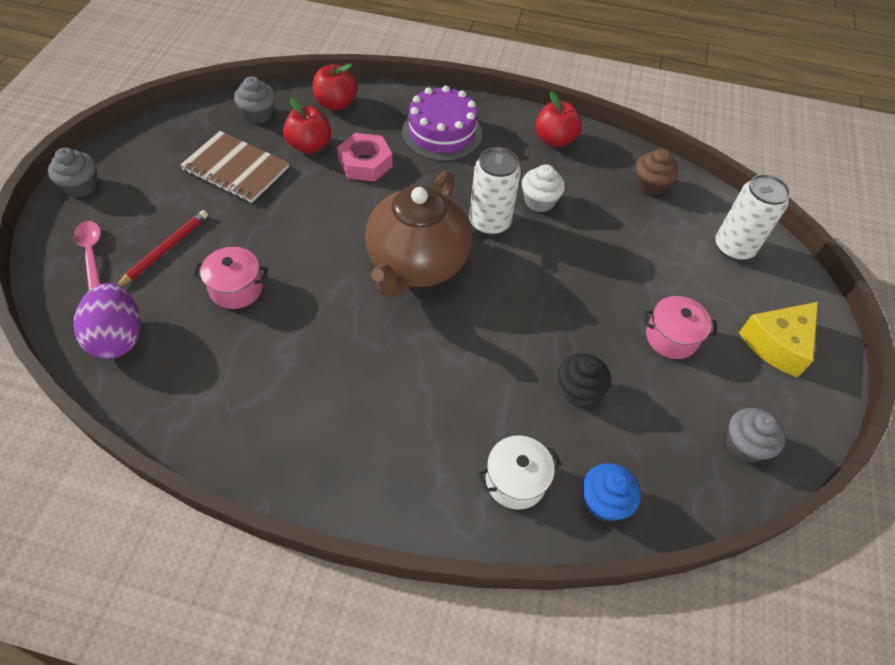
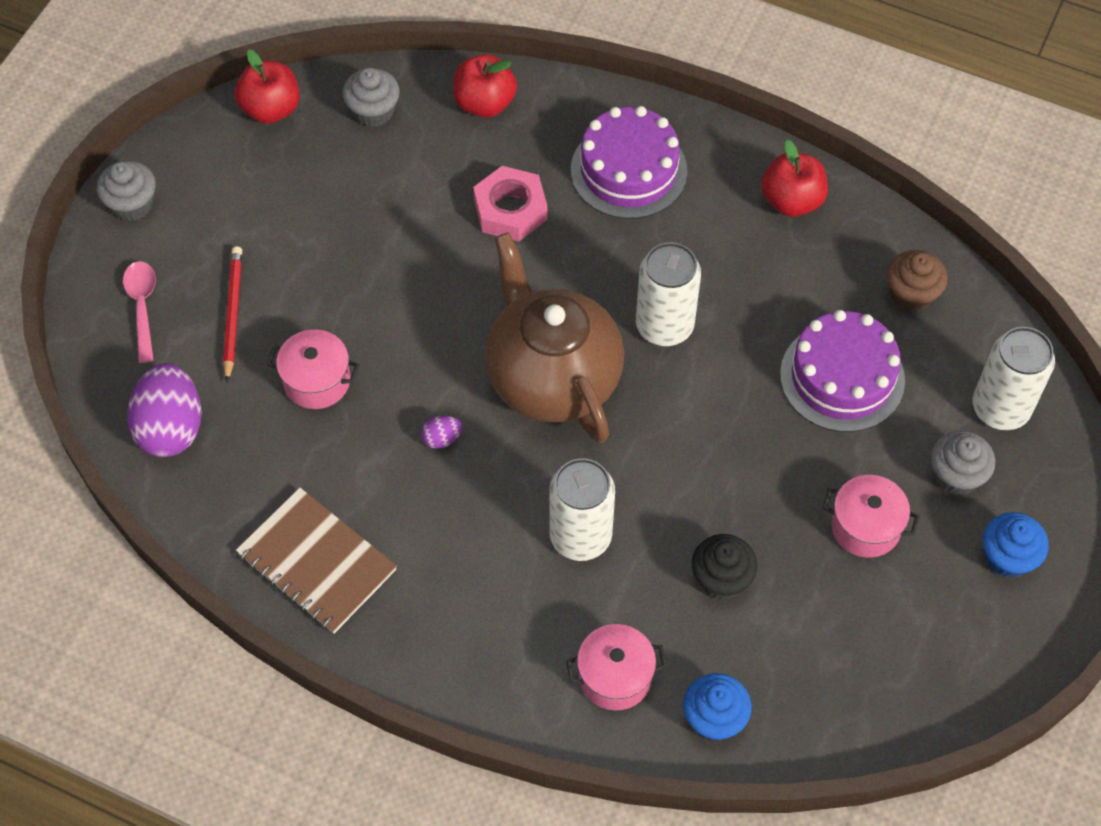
camera: 15 degrees right, 5 degrees up
(165, 250) = (233, 314): red pencil -> red pencil turned 45 degrees counterclockwise
(236, 169) = (333, 199): brown notebook -> brown notebook (317, 562)
(309, 146) = (437, 172): red apple -> red apple (271, 109)
(341, 317) = (442, 439): none -> purple egg
(416, 264) = (552, 377): brown teapot -> brown teapot turned 120 degrees clockwise
(462, 374) = (580, 536): none -> white can
(515, 480) = (615, 677): white pot -> pink pot
(539, 201) = (742, 301): white cupcake -> none
(621, 240) = (842, 377): none -> purple cake
(744, 445) = (912, 680): grey cupcake -> grey cupcake (956, 475)
(777, 344) = (1008, 557): yellow cheese -> blue cupcake

